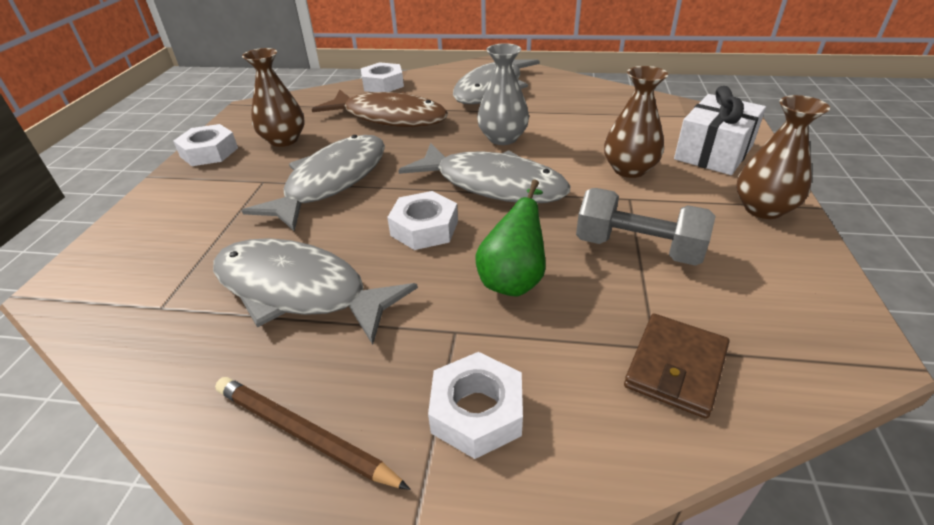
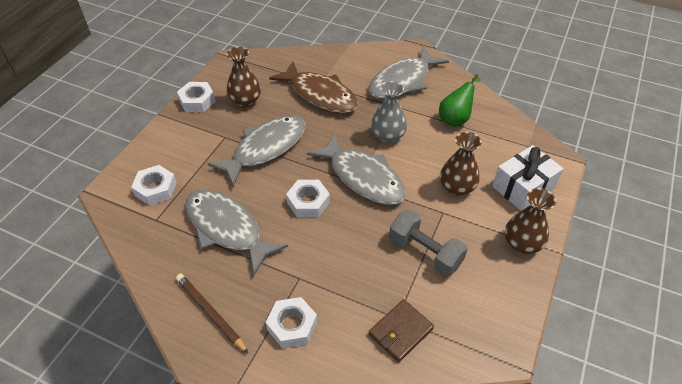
camera: 15 degrees right, 10 degrees up
(383, 84) = (327, 56): white nut -> white nut (156, 189)
(514, 278) = (344, 253): green pear -> green pear (455, 118)

